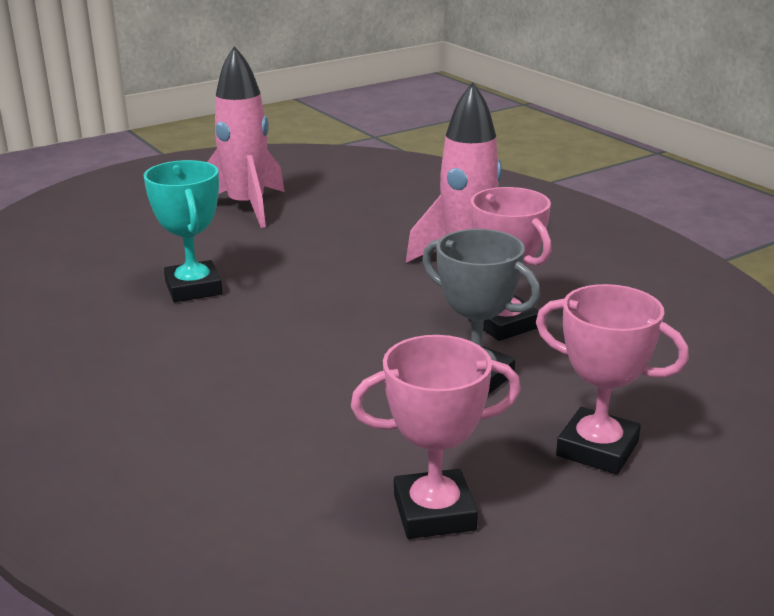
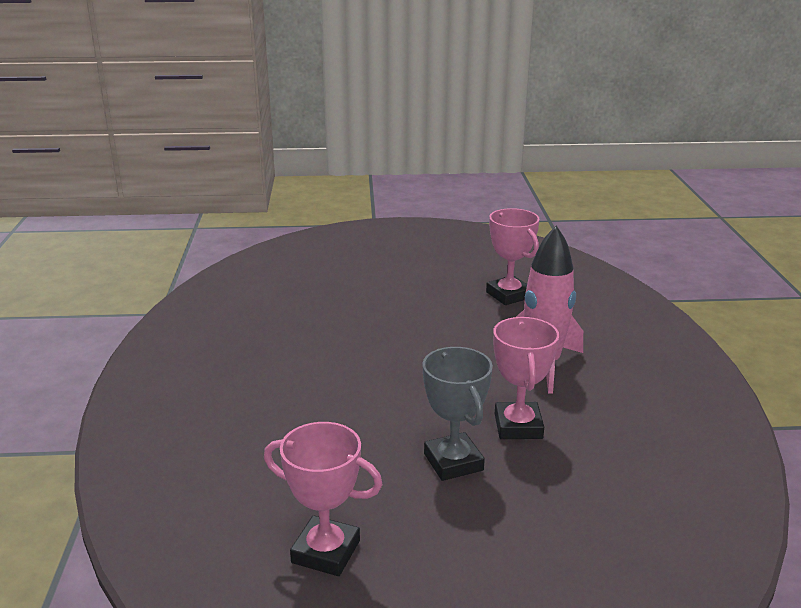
camera: 30 degrees right, 0 degrees up
(193, 288) = (335, 329): turquoise trophy -> none
(247, 207) = (427, 275): pink rocket -> none
(597, 448) = (484, 552): pink trophy -> pink trophy (508, 295)

